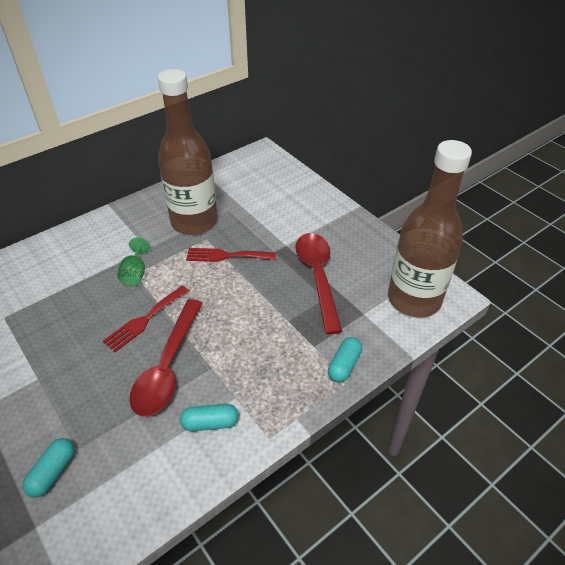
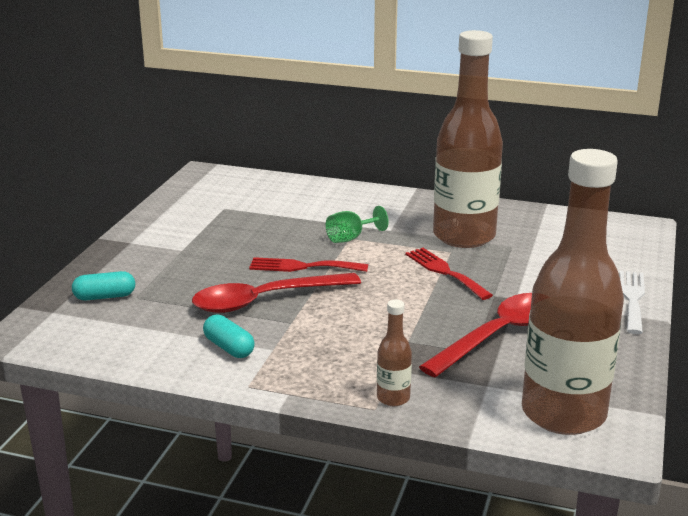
camera: 55 degrees right, 20 degrees down
(329, 203) = (632, 299): none -> white fork
(344, 365) = (393, 398): turquoise capsule -> brown bottle

